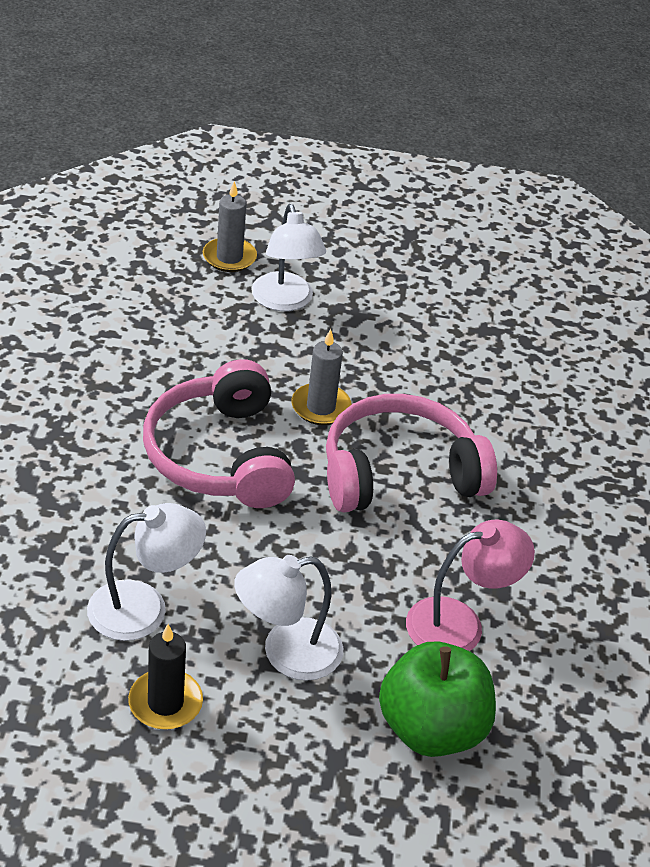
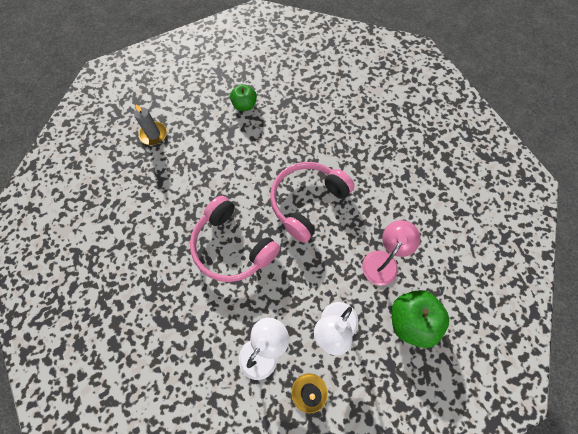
camera: 30 degrees left, 25 degrees up
(285, 301) = (195, 143): white lamp -> none
(320, 407) = (252, 190): grey candle -> none
(412, 298) = (244, 105): none -> green apple

